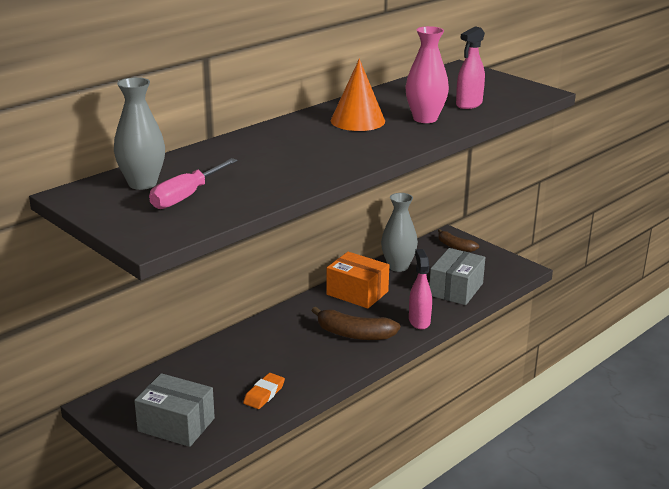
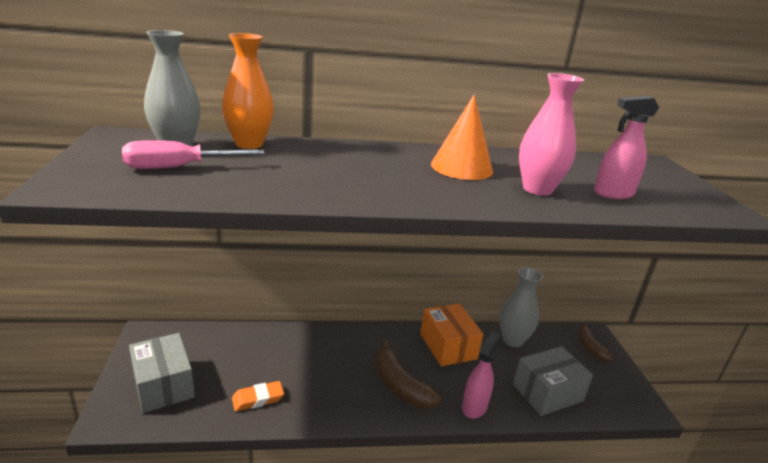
camera: 35 degrees right, 0 degrees up
(187, 160) = (249, 144): none -> orange vase

